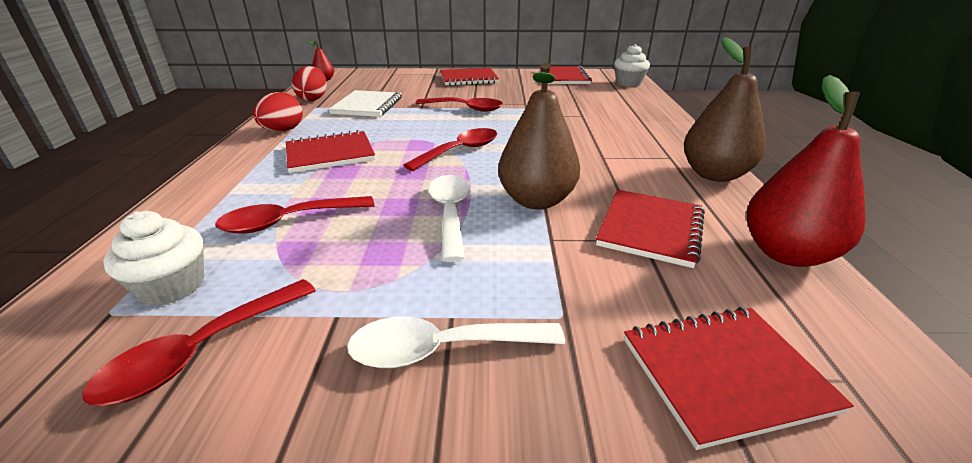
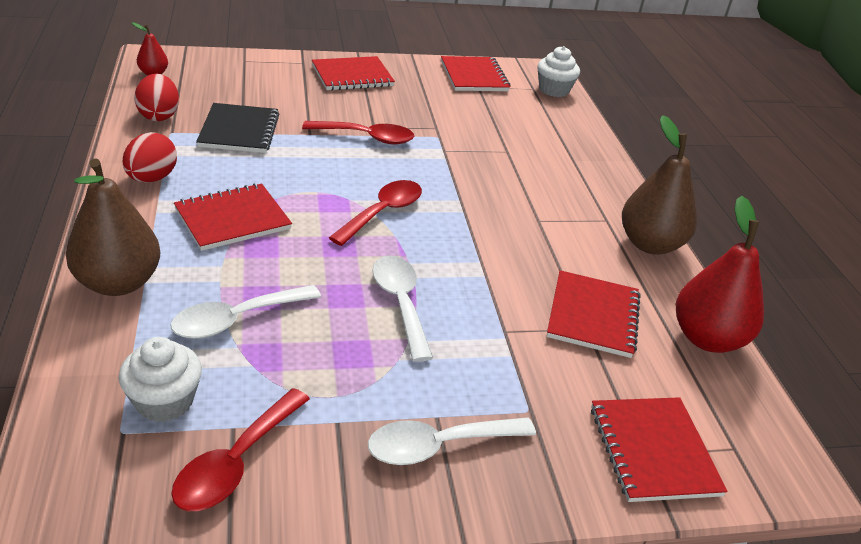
camera: 15 degrees left, 5 degrees up
(289, 221) = (237, 319): red spoon -> white spoon
(367, 106) = (239, 130): white notebook -> black notebook
(536, 200) = (481, 284): brown pear -> brown pear (118, 283)
(724, 374) = (653, 450): red notebook -> red notebook turned 75 degrees counterclockwise

